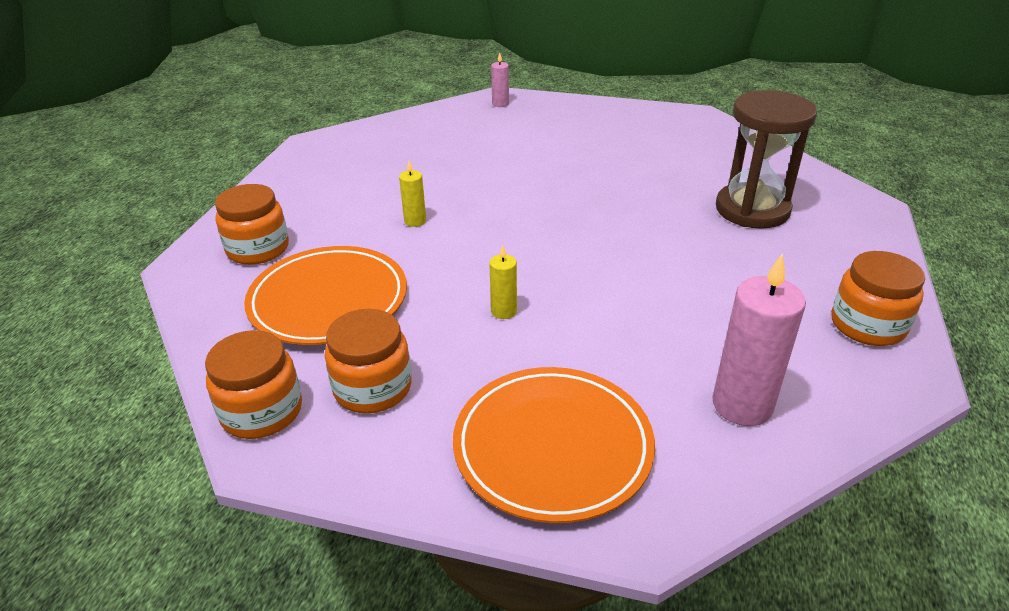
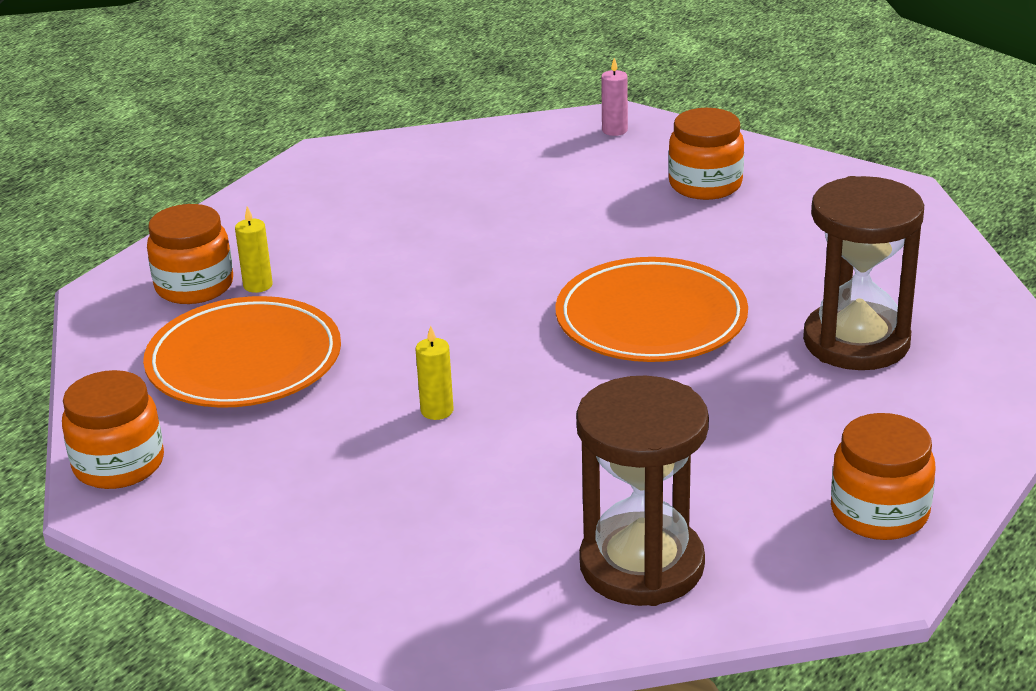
camera: 20 degrees right, 5 degrees down
(372, 388) = (243, 464): orange jar -> orange jar (705, 184)
(415, 221) = (397, 282): yellow candle -> yellow candle (258, 285)
(552, 447) = (398, 560): orange plate -> orange plate (651, 319)
(742, 405) = (641, 565): pink candle -> brown hourglass

